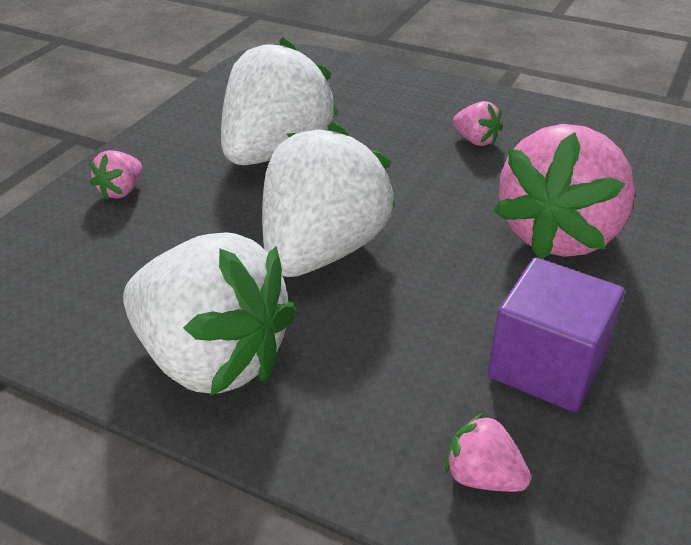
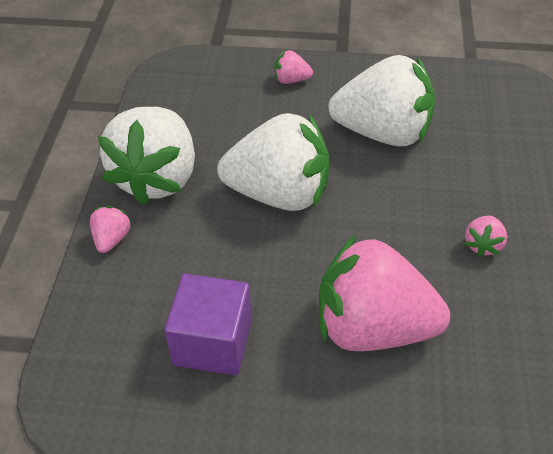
camera: 70 degrees right, 10 degrees up
(482, 477) = (107, 325): pink strawberry -> pink strawberry (112, 239)

